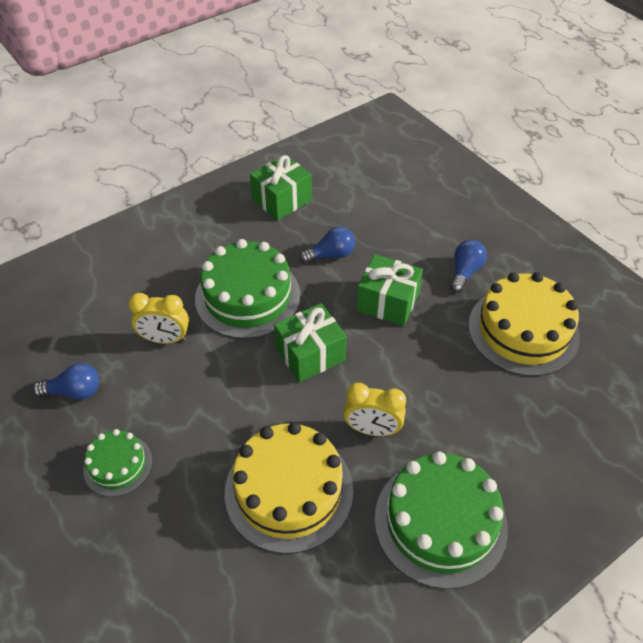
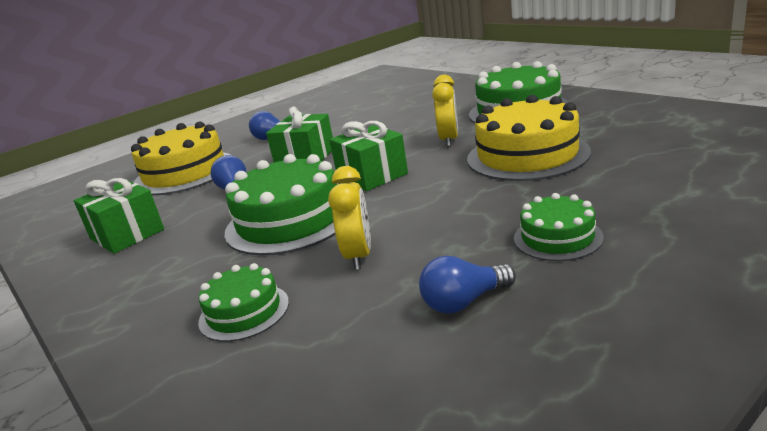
camera: 90 degrees left, 25 degrees down
(74, 391) = (464, 302): blue light bulb -> blue light bulb turned 105 degrees counterclockwise
(132, 280) = (244, 312): none -> green cake
(523, 331) = (339, 115): yellow cake -> yellow cake (185, 173)

